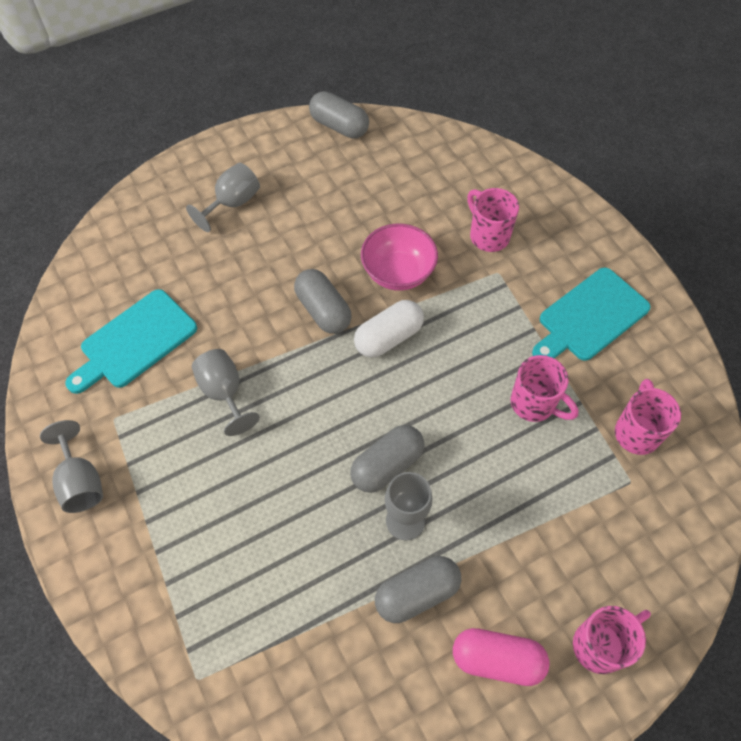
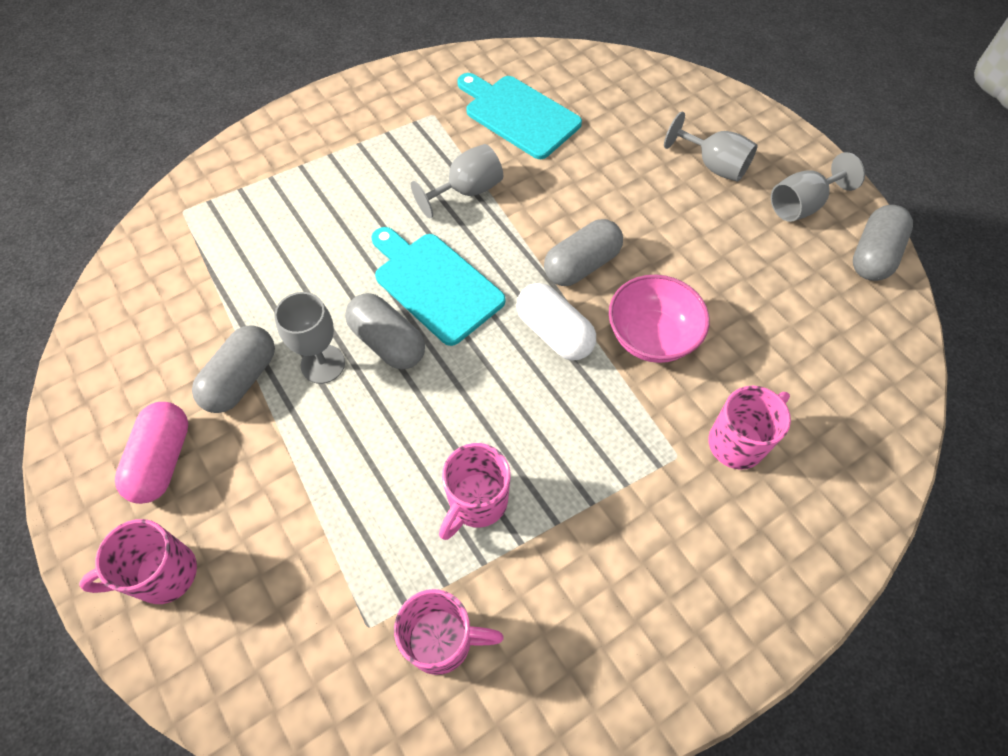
camera: 85 degrees right, 0 degrees up
(80, 482) = (368, 104): grey goblet -> grey goblet (801, 205)
(417, 593) = (242, 379): grey capsule -> grey capsule turned 60 degrees clockwise
(590, 317) = (624, 583): turquoise cutting board -> turquoise cutting board (435, 285)
(600, 645) = (163, 574): pink mug -> pink mug turned 105 degrees clockwise

